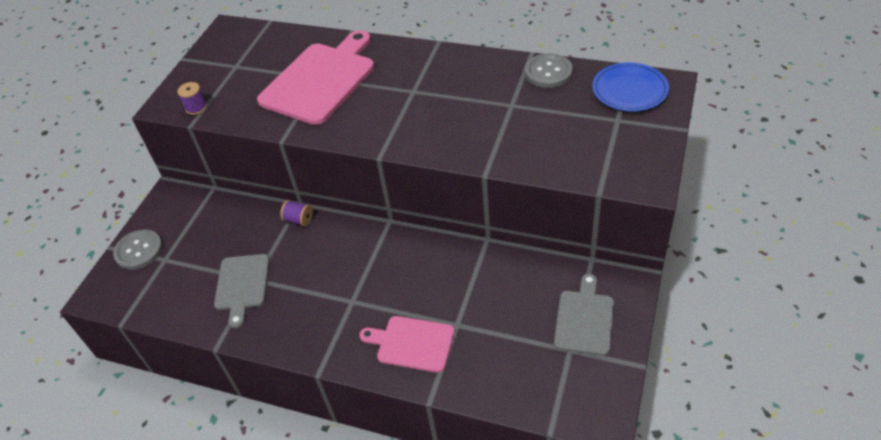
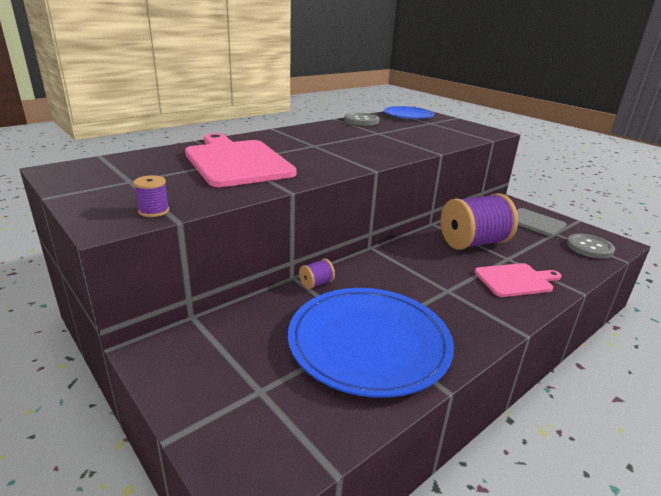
camera: 65 degrees left, 20 degrees down
(139, 250) = (214, 410): grey button -> grey button (589, 247)
(242, 285) = (369, 343): grey cutting board -> blue plate
(412, 343) = (516, 280): pink cutting board -> pink cutting board turned 150 degrees counterclockwise
(468, 286) = (473, 243): none -> purple spool

